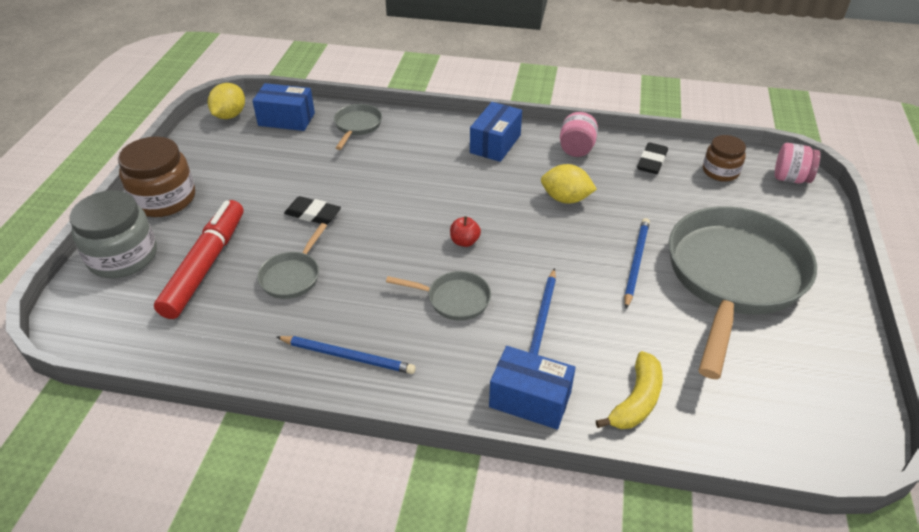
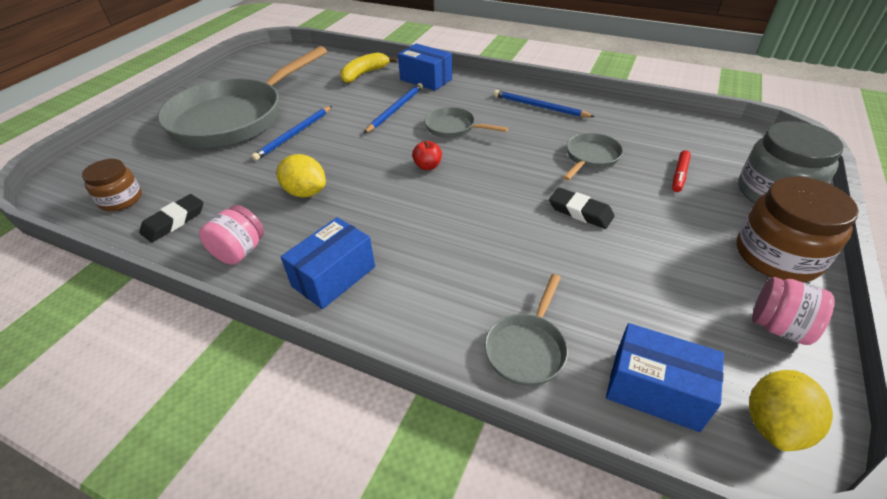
camera: 165 degrees left, 0 degrees up
(205, 266) = (679, 175): red marker -> red marker, size x0.43
(790, 178) = (68, 183): pink jar -> pink jar (778, 327)

